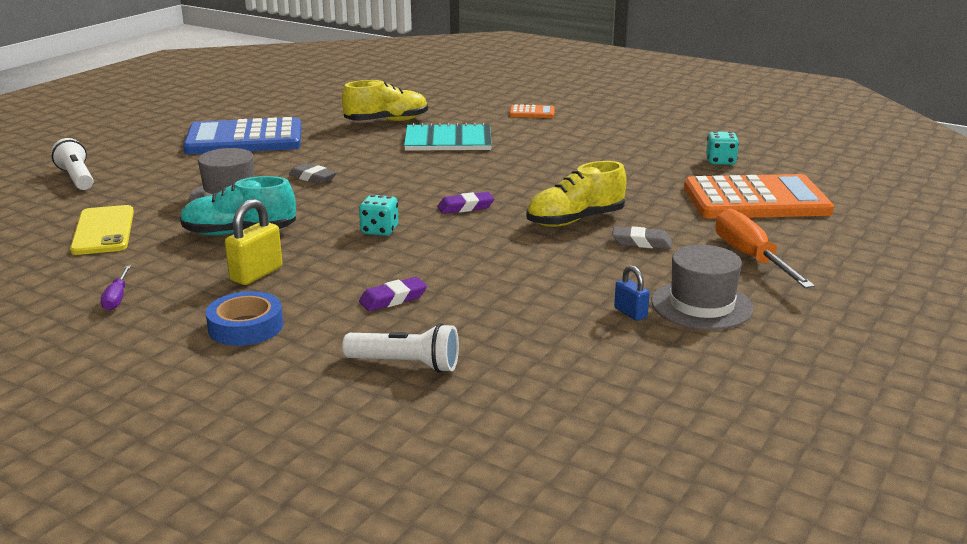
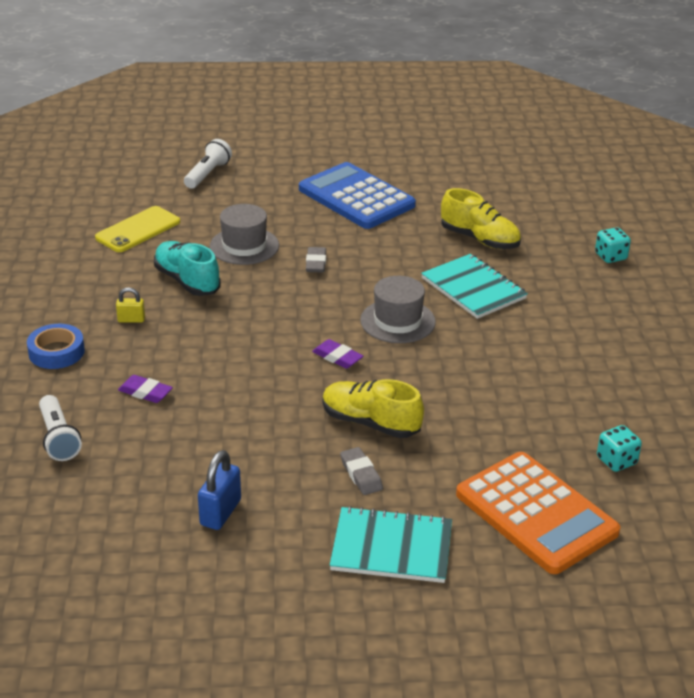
camera: 55 degrees right, 10 degrees up
(117, 298) = (52, 286): purple screwdriver -> none
(256, 274) = (131, 320): yellow padlock -> yellow padlock, size x0.61
(379, 230) = (251, 337): turquoise dice -> turquoise dice (610, 256)
(532, 112) = (607, 302): orange calculator -> none
(630, 313) = (220, 512): blue padlock -> blue padlock, size x1.64
(701, 305) = (268, 546): grey hat -> grey hat (397, 321)
(750, 257) = (391, 547): orange screwdriver -> turquoise notebook

